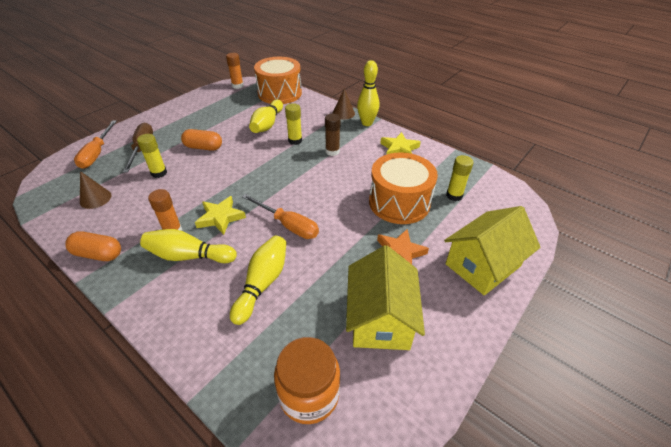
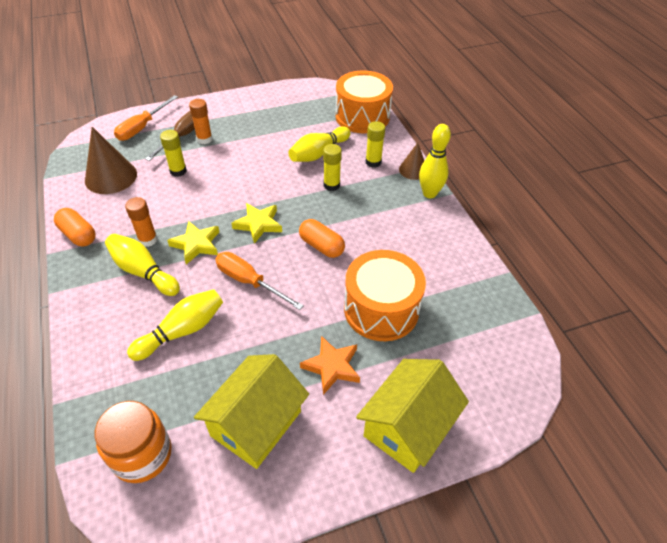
camera: 30 degrees right, 5 degrees up
(95, 198) = (111, 177): brown cone -> brown cone, size x1.71
(203, 147) = (237, 157): orange capsule -> orange capsule (321, 246)
(237, 86) = (325, 91): orange glue stick -> orange glue stick (204, 139)
(288, 225) = (249, 282): orange screwdriver -> orange screwdriver turned 150 degrees clockwise
(332, 151) = (360, 215): brown glue stick -> none
(399, 149) = (439, 243): yellow star -> yellow star (258, 224)
(454, 195) = (451, 330): yellow glue stick -> yellow glue stick (373, 162)
(483, 265) = (408, 427): yellow house -> yellow house turned 45 degrees counterclockwise

